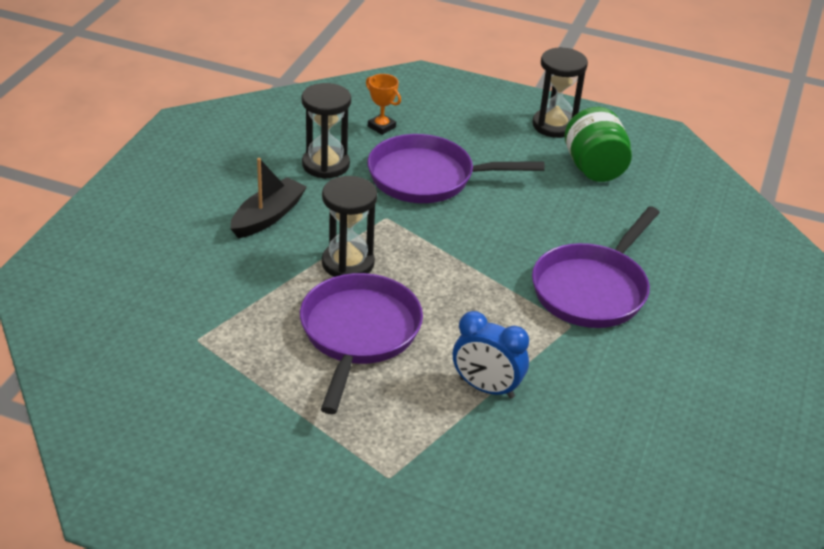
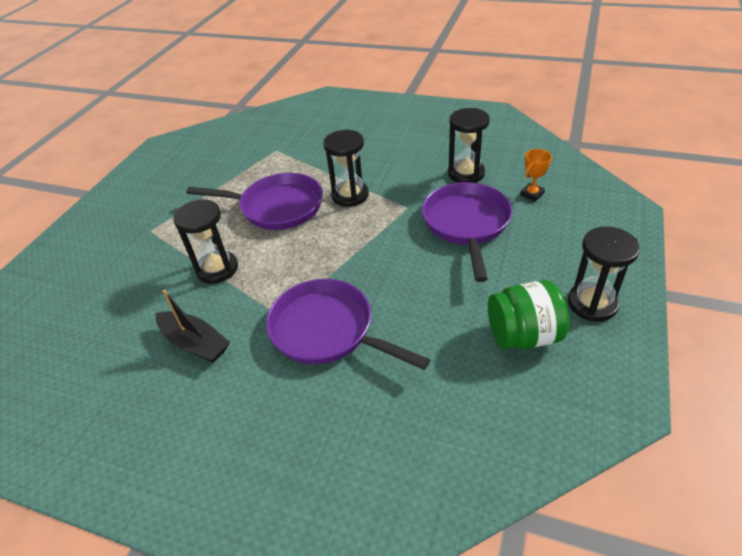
camera: 95 degrees right, 5 degrees up
(268, 216) = (396, 157): black boat -> black boat (195, 343)
(486, 388) = (217, 269): blue clock -> black hourglass

